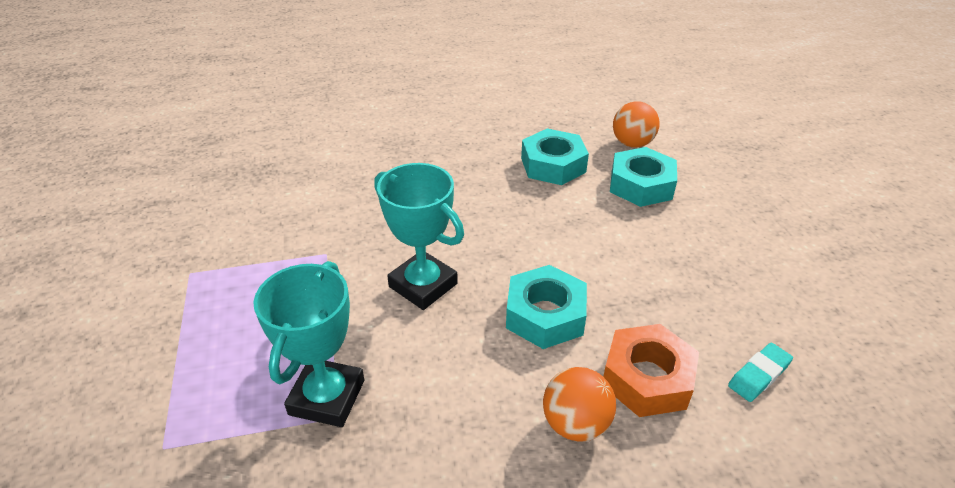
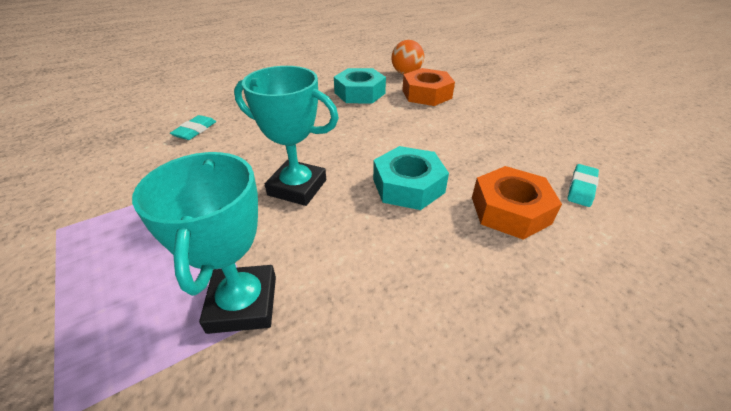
camera: 20 degrees left, 0 degrees up
(342, 182) = (195, 130): none -> turquoise eraser
(575, 424) = (479, 259): orange ball -> none
(641, 185) = (426, 94): turquoise nut -> orange nut

